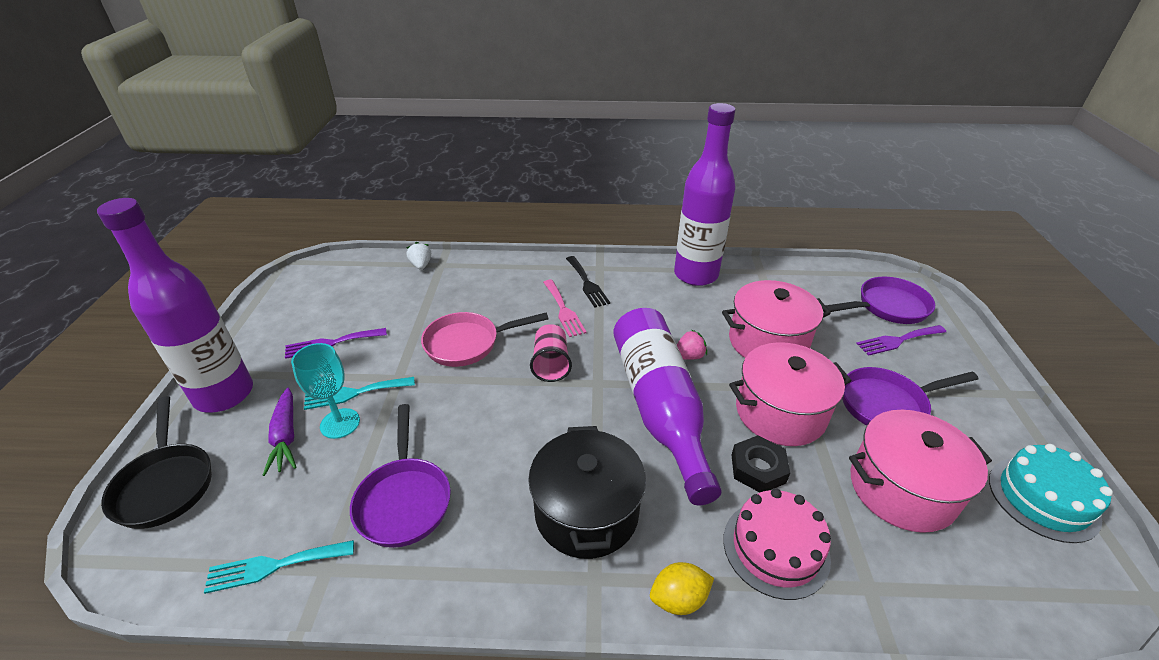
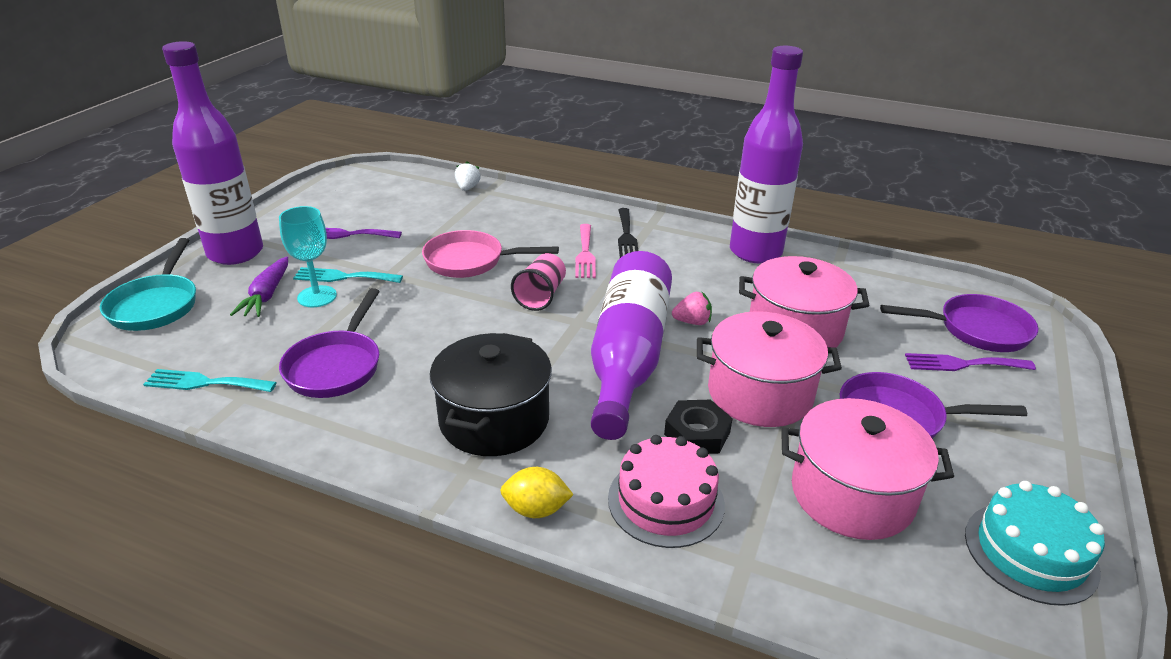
camera: 20 degrees right, 5 degrees down
(166, 484) = (156, 305): black pan -> turquoise pan

